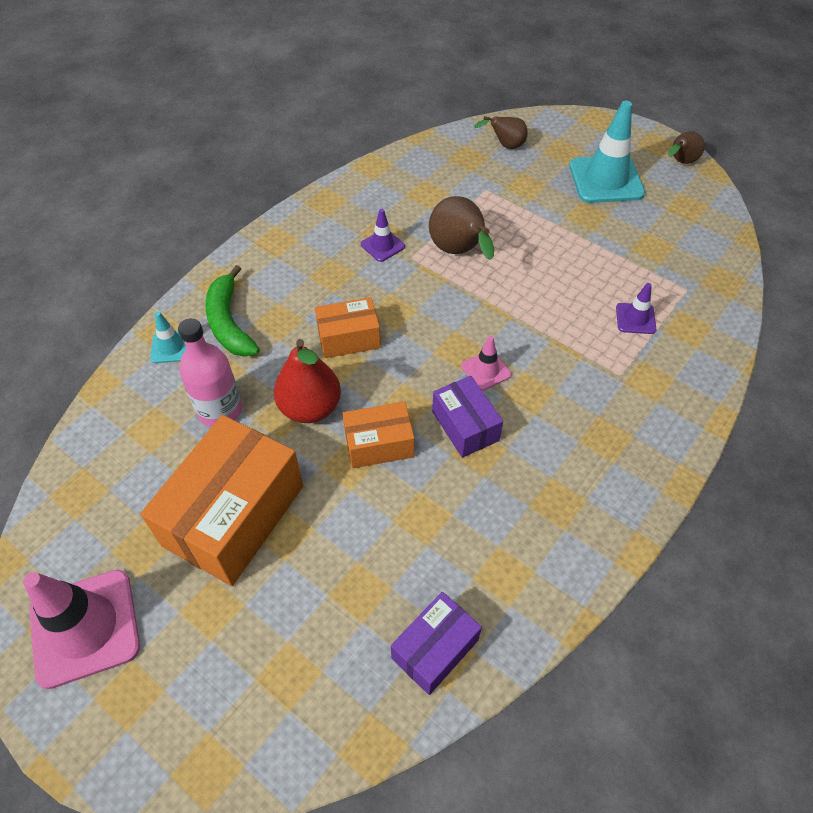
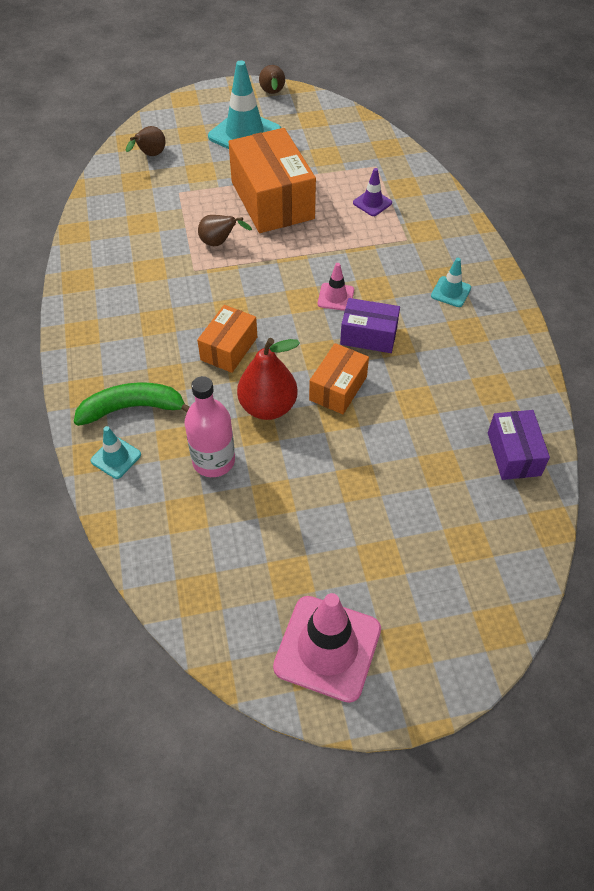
camera: 50 degrees left, 0 degrees up
(229, 322) = (133, 408): green banana -> green banana turned 150 degrees clockwise
(234, 515) = (316, 504): orange box -> orange box (272, 200)
(382, 245) = (163, 277): purple traffic cone -> none
(459, 252) = (219, 243): brown pear -> brown pear, size x0.61
(593, 455) = (451, 292): none -> turquoise traffic cone

